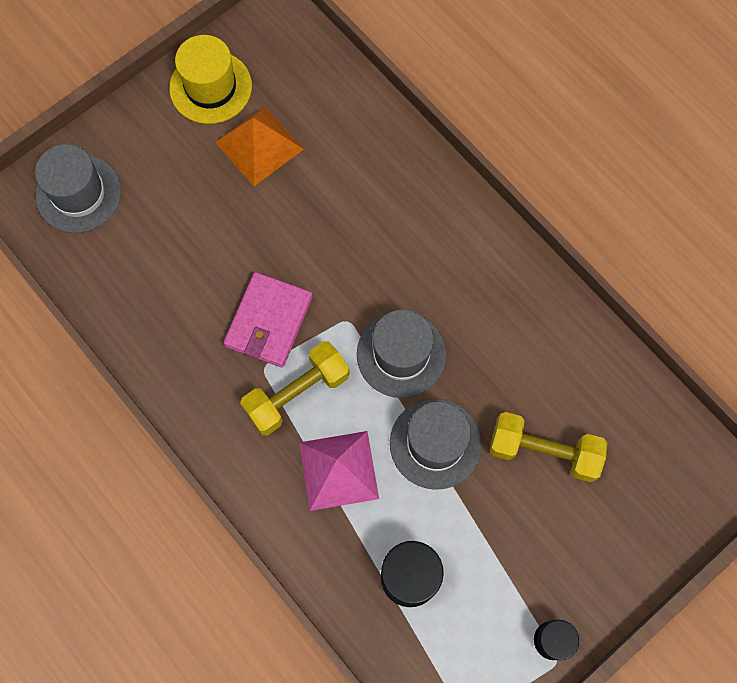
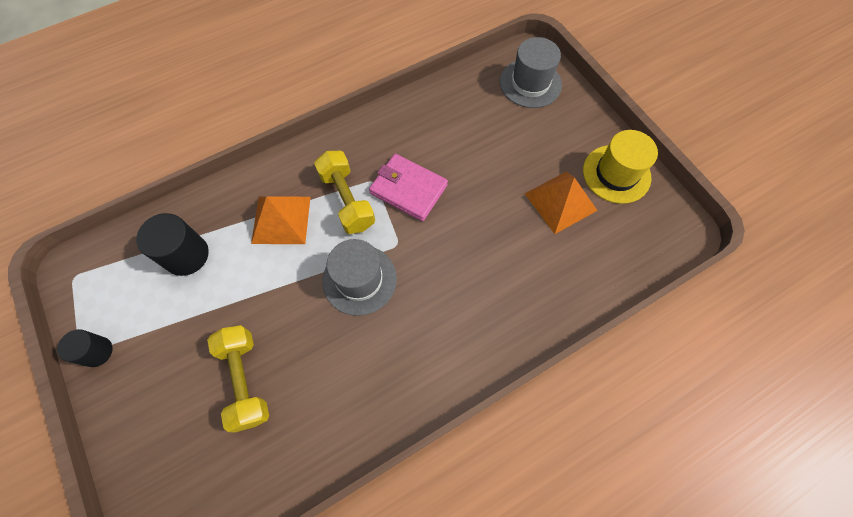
camera: 100 degrees right, 5 degrees down
(339, 470) = (281, 219): pink pyramid -> orange pyramid
(435, 443) = (279, 292): grey hat -> none
(544, 451) = (245, 380): yellow dumbbell -> yellow dumbbell turned 45 degrees counterclockwise

